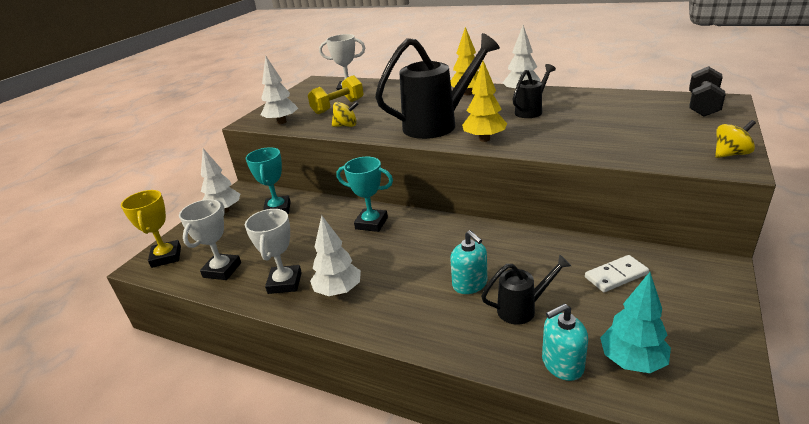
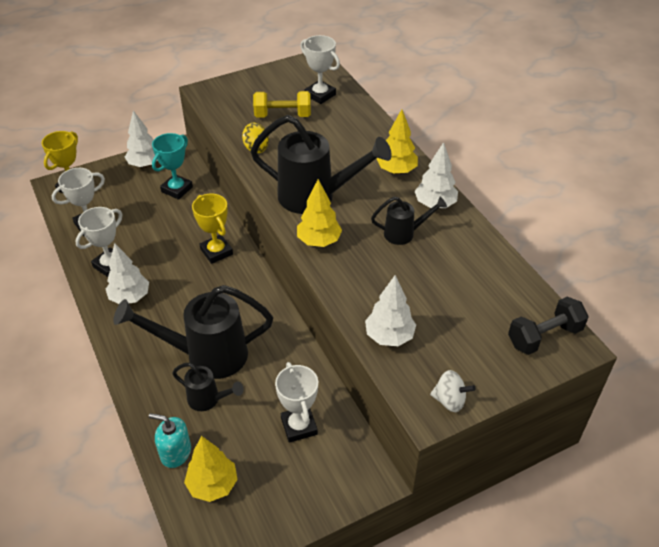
camera: 35 degrees right, 15 degrees up
(282, 122) = (222, 108): white tree -> white tree (389, 336)
(371, 223) = (216, 252): turquoise trophy -> yellow trophy
(470, 284) = (206, 355): turquoise soap dispenser -> black watering can
(616, 276) = (299, 426): white domino -> white trophy
(632, 361) = (213, 485): turquoise tree -> yellow tree
(730, 154) = (449, 400): yellow spinning top -> white spinning top

